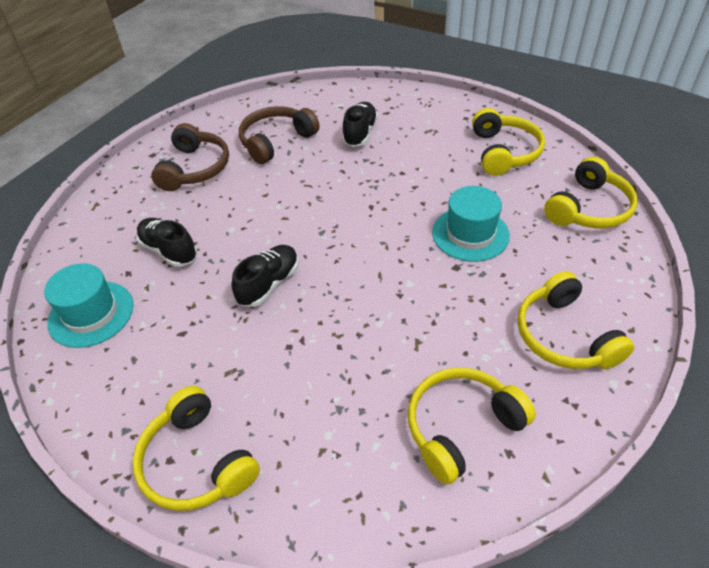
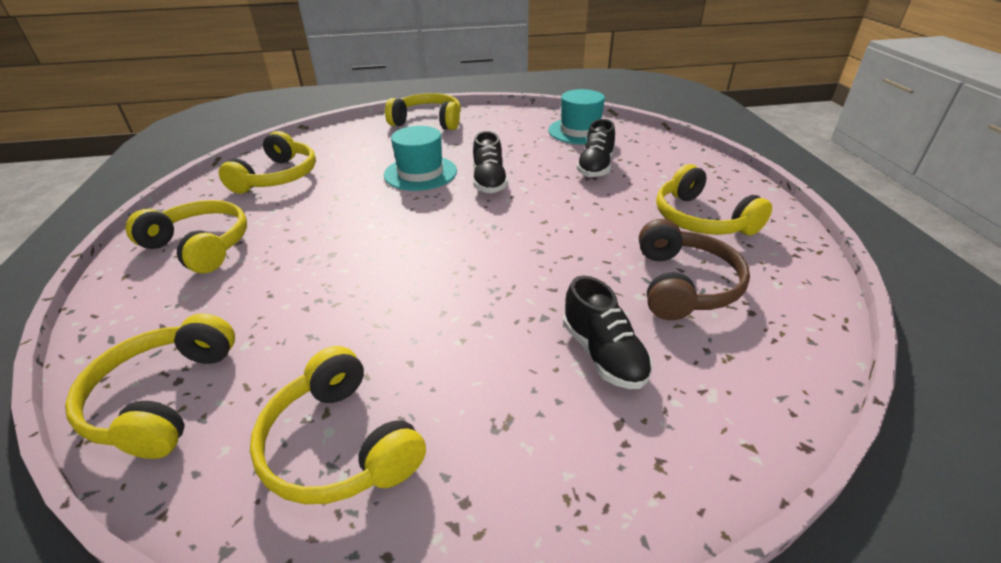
camera: 140 degrees right, 10 degrees down
(169, 251) = (595, 167): black shoe -> black shoe turned 105 degrees clockwise
(195, 168) = (701, 219): brown headphones -> yellow headphones
(470, 234) = (332, 289): turquoise hat -> turquoise hat (420, 173)

